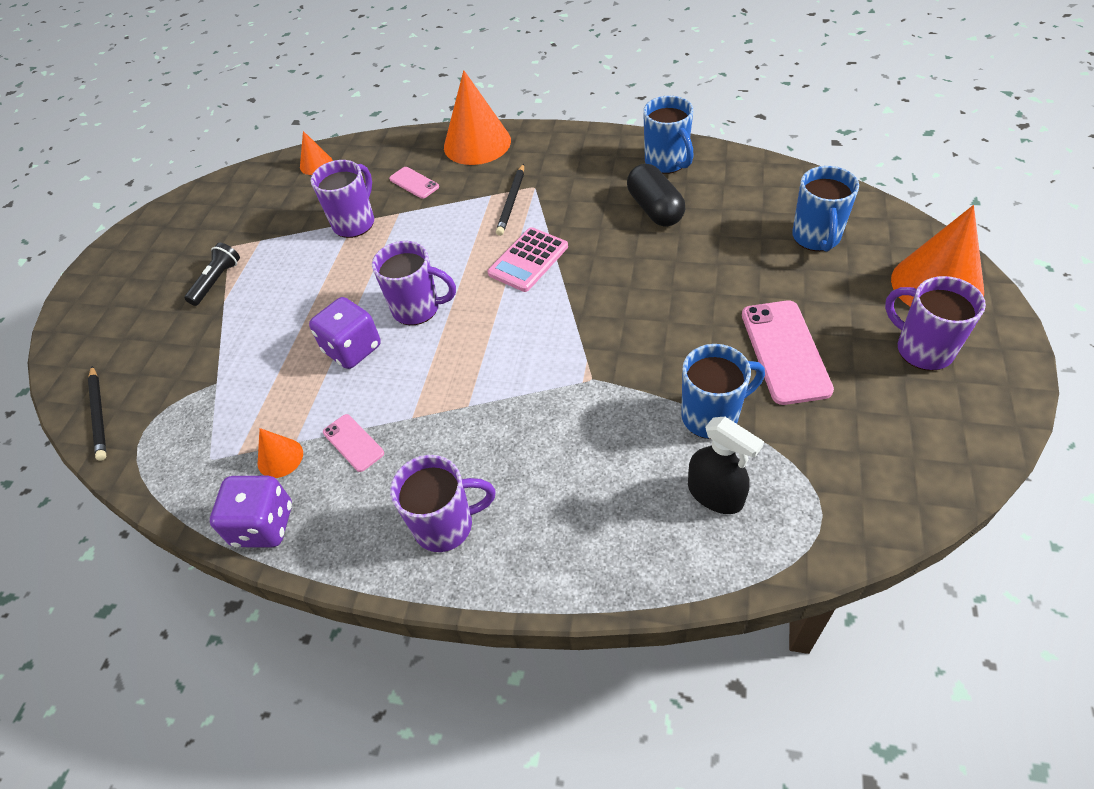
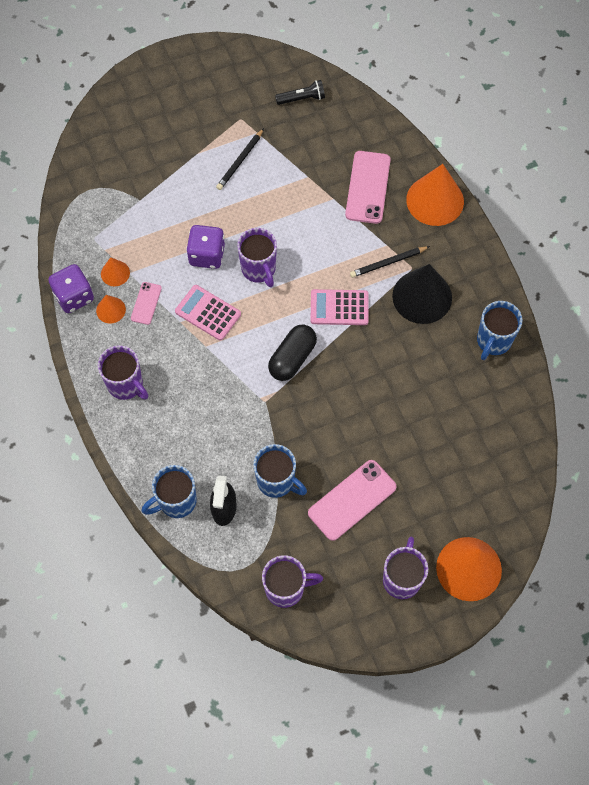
camera: 50 degrees right, 15 degrees up
(99, 414) = (84, 157): black pencil -> black pencil (240, 161)
(217, 281) = (209, 136): black flashlight -> black flashlight (302, 98)
(316, 164) = (347, 109): orange cone -> orange cone (111, 310)
(355, 223) = (307, 178): purple mug -> purple mug (286, 589)
(414, 183) = (368, 187): pink phone -> pink phone, size x1.87
(426, 382) = (208, 313): none -> pink calculator
(573, 192) = (422, 296): none -> black cone
(655, 209) = (437, 359): black capsule -> black capsule (292, 358)
(816, 238) = (471, 476): blue mug -> blue mug (176, 501)

